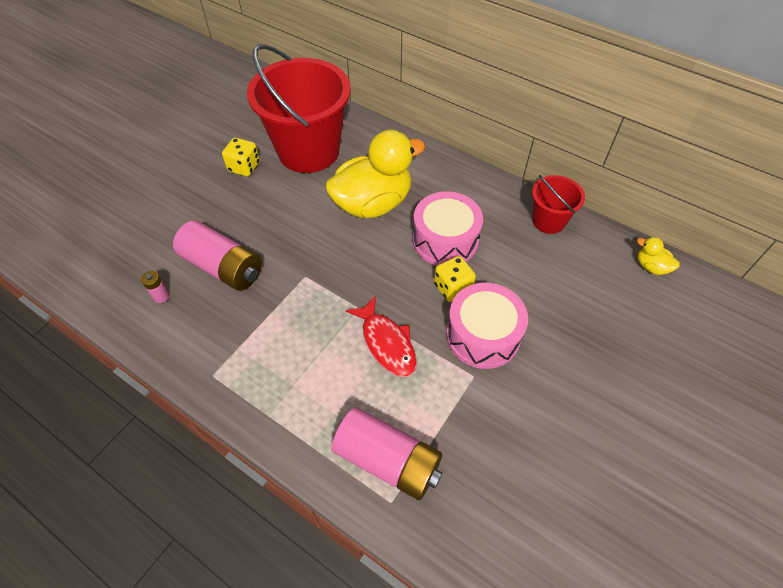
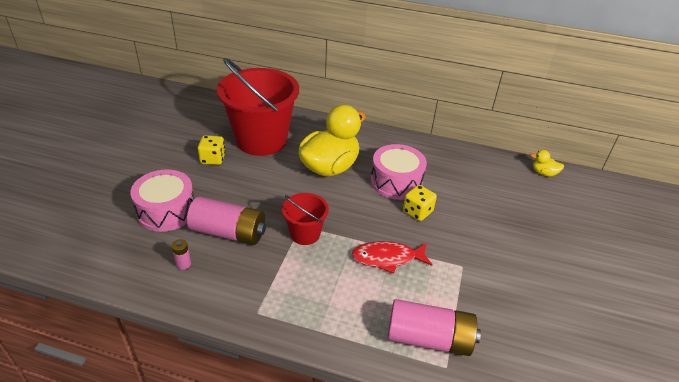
camera: 20 degrees left, 15 degrees down
(386, 343) = (387, 258): red fish -> red fish turned 135 degrees clockwise
(483, 335) = (455, 238): pink drum -> pink drum (166, 211)
(548, 221) = (462, 157): red bucket -> red bucket (305, 234)

